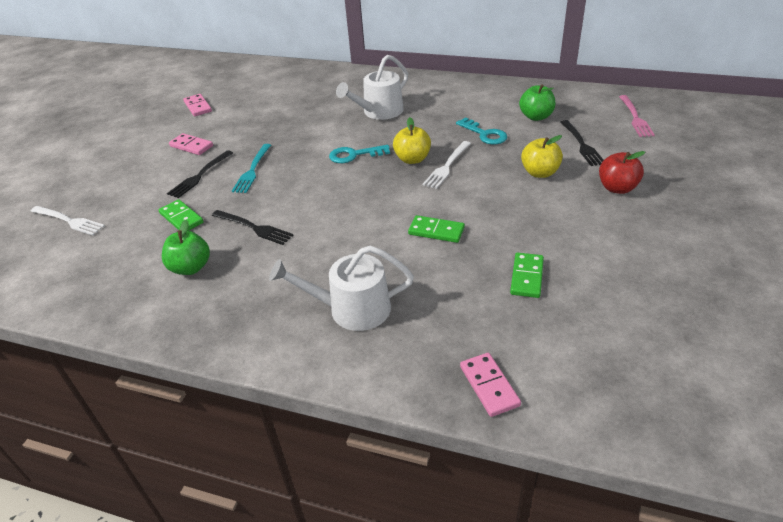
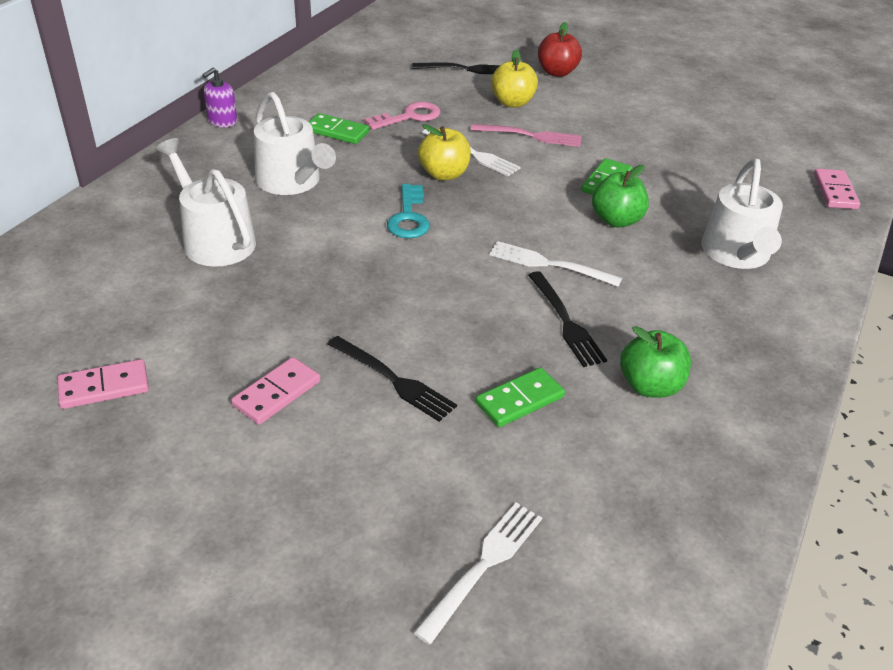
camera: 85 degrees left, 0 degrees up
(252, 170) = (404, 317): turquoise fork -> none
(254, 228) = (565, 321): black fork -> black fork turned 120 degrees clockwise
(313, 104) = (214, 239): none -> white watering can
(315, 215) = (549, 264): none -> white fork
(437, 78) = (222, 121): none -> purple soap dispenser
(484, 134) = (409, 117): turquoise key -> pink key
(489, 386) = (834, 191): pink domino -> pink domino turned 75 degrees counterclockwise
(527, 277) = (691, 146): green domino -> green domino (337, 131)
(536, 117) = (387, 79): green apple -> green apple (616, 220)
(635, 117) = (426, 31): pink fork -> pink fork (530, 136)

